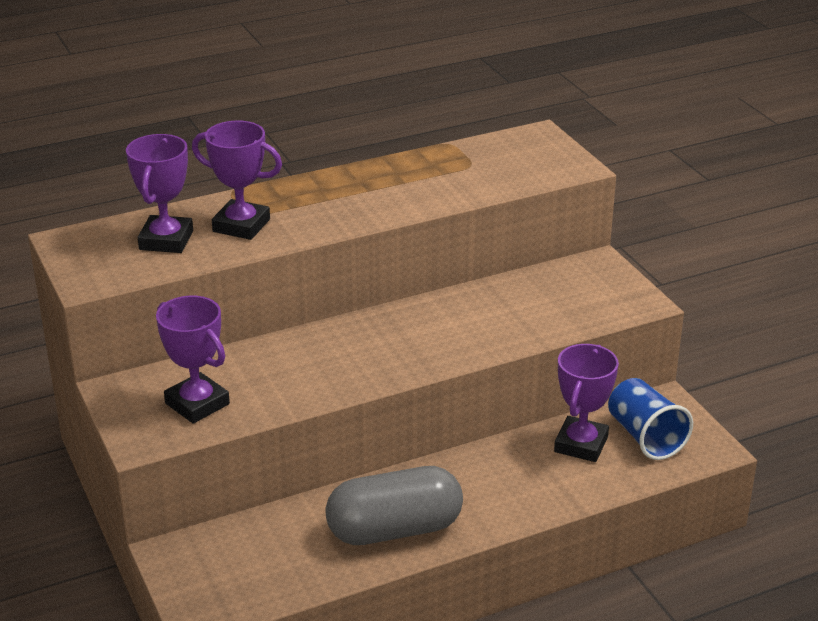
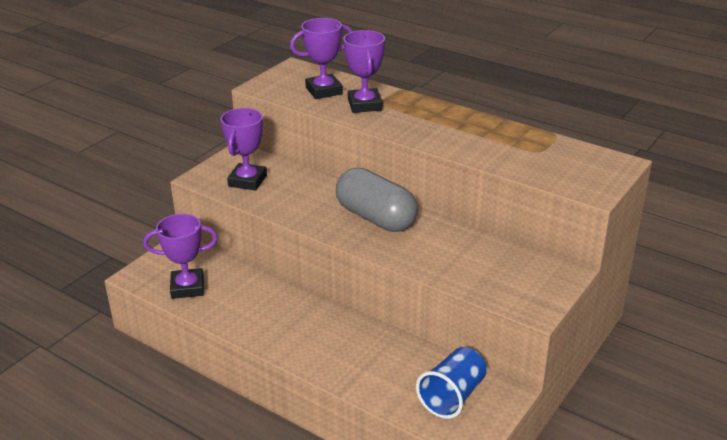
camera: 60 degrees right, 0 degrees up
(394, 530) = (257, 317): grey capsule -> grey capsule (376, 218)
(581, 444) = (413, 367): purple trophy -> purple trophy (187, 287)

